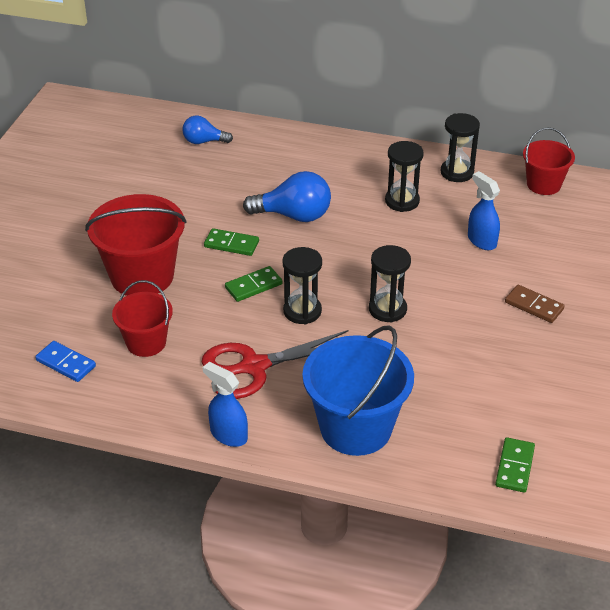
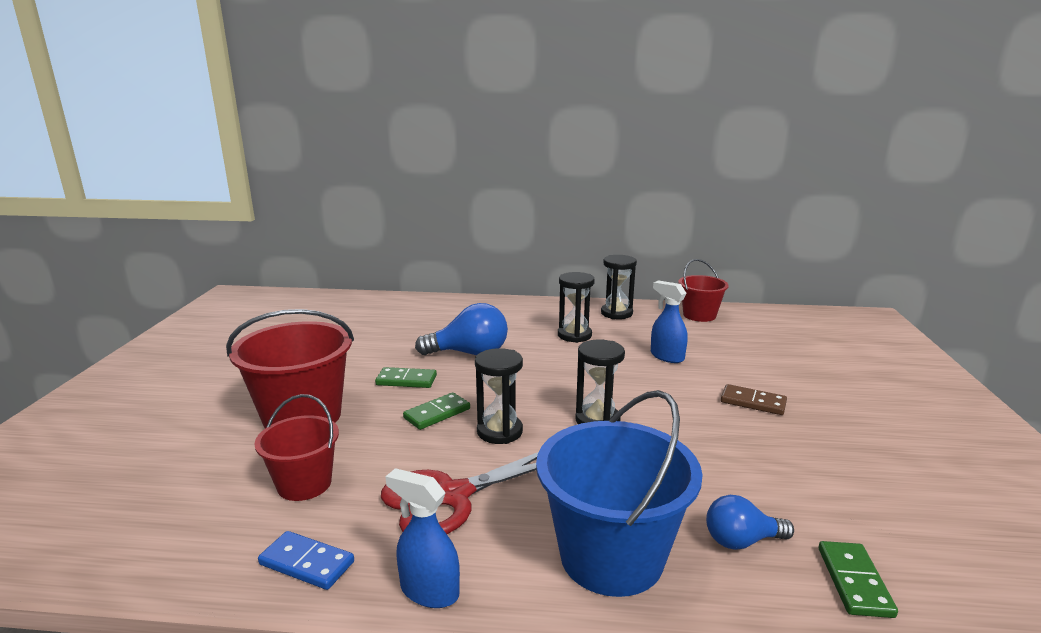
camera: 10 degrees left, 20 degrees down
(65, 363) = (186, 521): blue domino -> blue domino (306, 563)
(204, 141) = (370, 310): blue light bulb -> blue light bulb (741, 541)

